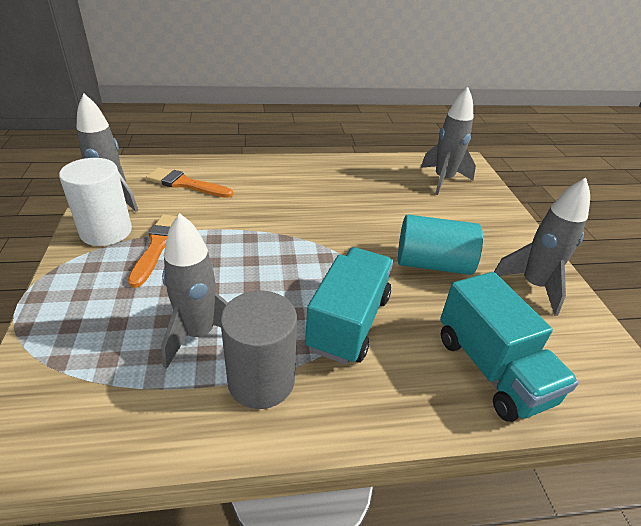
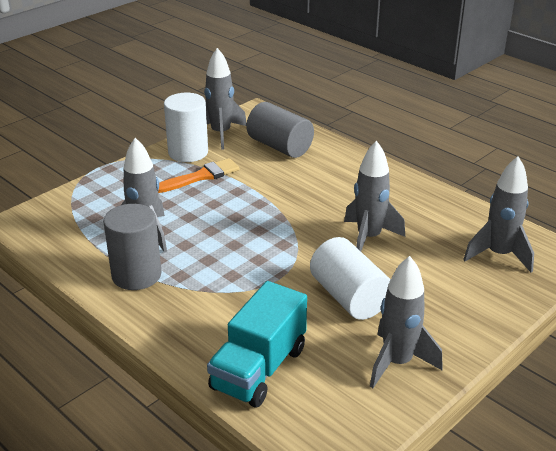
camera: 55 degrees right, 5 degrees down
(185, 184) = (280, 146): orange brush -> grey cylinder
(348, 322) = (227, 285): turquoise truck -> none
(367, 214) = (368, 238): none -> grey rocket
(433, 264) = (349, 297): turquoise cylinder -> white cylinder

